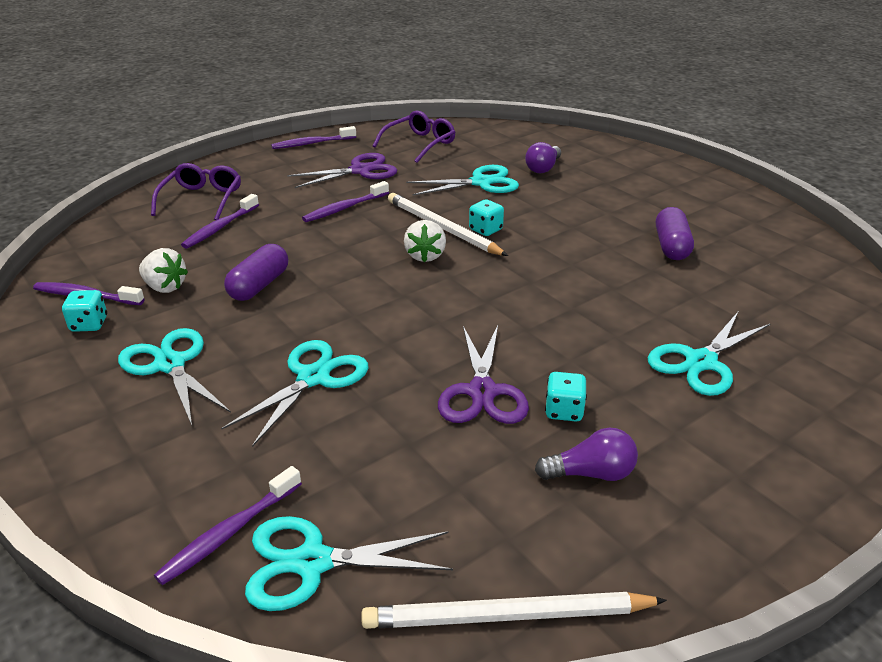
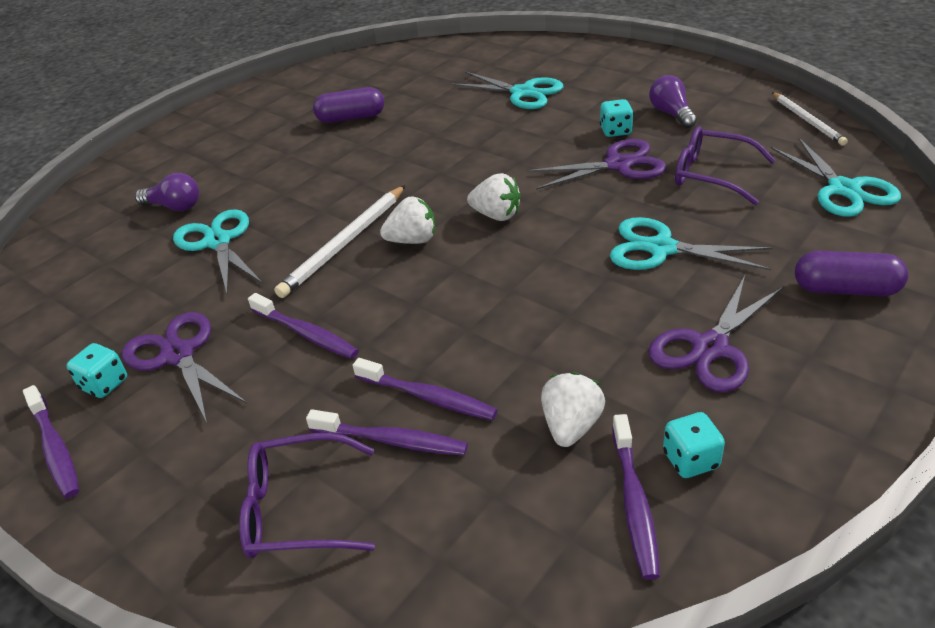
camera: 100 degrees left, 5 degrees up
(170, 364) = (710, 348): turquoise scissors -> purple scissors
(229, 532) = (858, 230): purple toothbrush -> purple toothbrush (427, 397)
(259, 285) = (527, 341): purple capsule -> purple capsule (845, 289)
(419, 144) = (80, 322): purple glasses -> purple glasses (713, 175)
(435, 299) = (496, 215): none -> white strawberry
(485, 230) = (343, 215): turquoise dice -> turquoise dice (104, 384)
(507, 616) = (807, 121): white pencil -> white pencil, size x0.66

